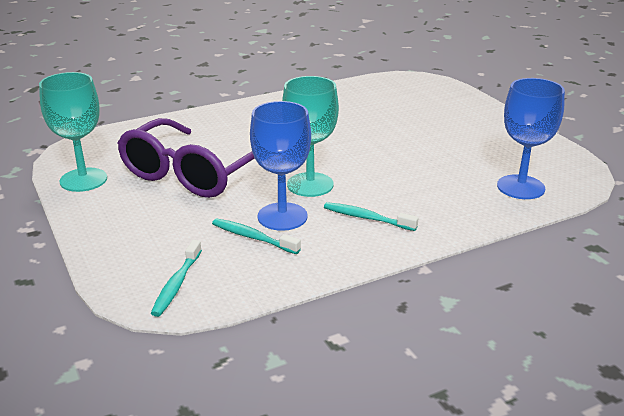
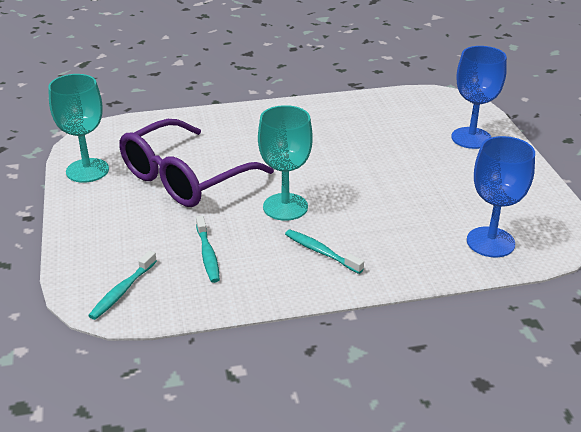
camera: 15 degrees right, 5 degrees up
(252, 237) = (207, 255): turquoise toothbrush -> turquoise toothbrush turned 150 degrees counterclockwise
(282, 216) = (244, 237): blue goblet -> blue goblet (471, 138)

